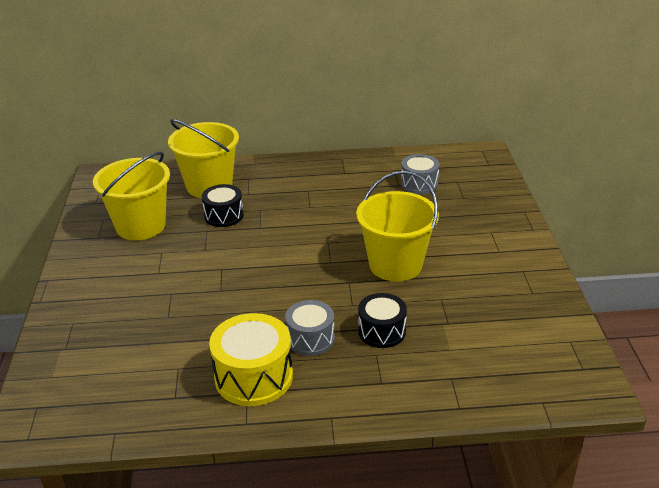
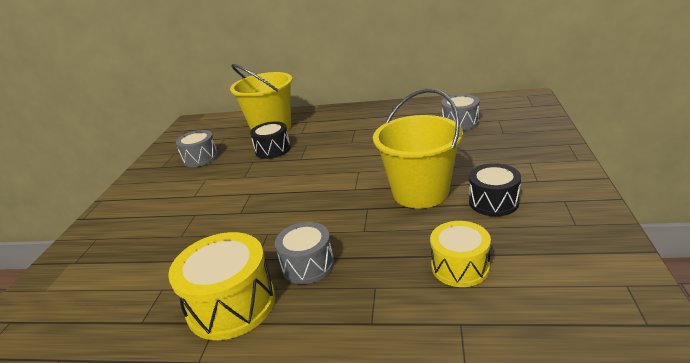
camera: 15 degrees right, 5 degrees down
(140, 226) = (200, 158): yellow bucket -> grey drum
(382, 331) = (388, 261): black drum -> black drum (493, 202)
(443, 333) = (460, 267): none -> yellow drum

